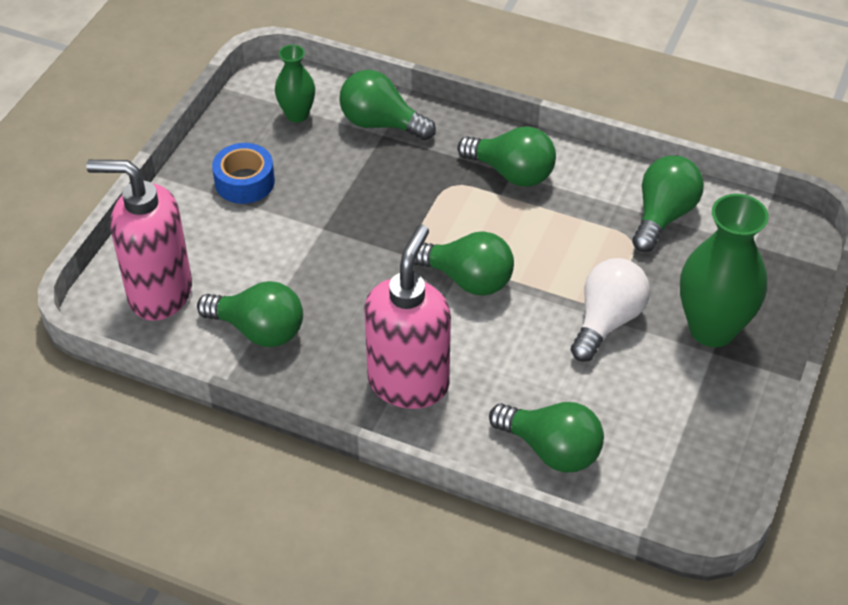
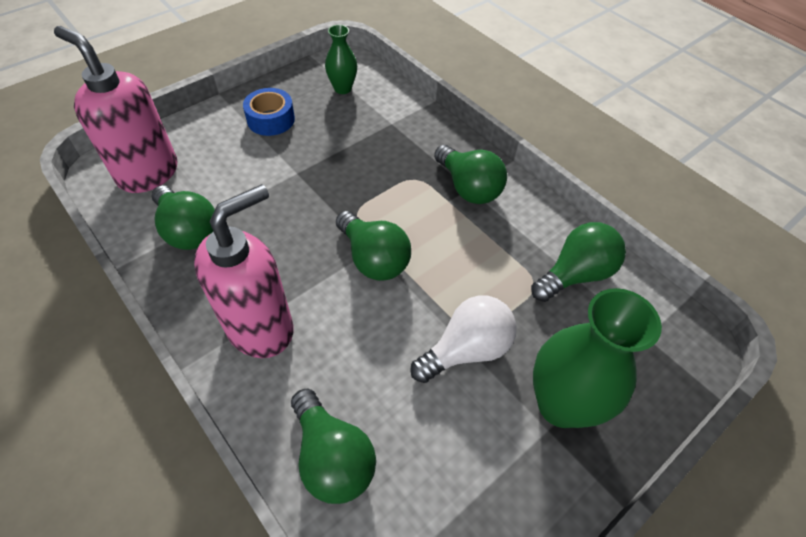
camera: 25 degrees right, 5 degrees up
(381, 123) = (396, 115): green light bulb -> none

